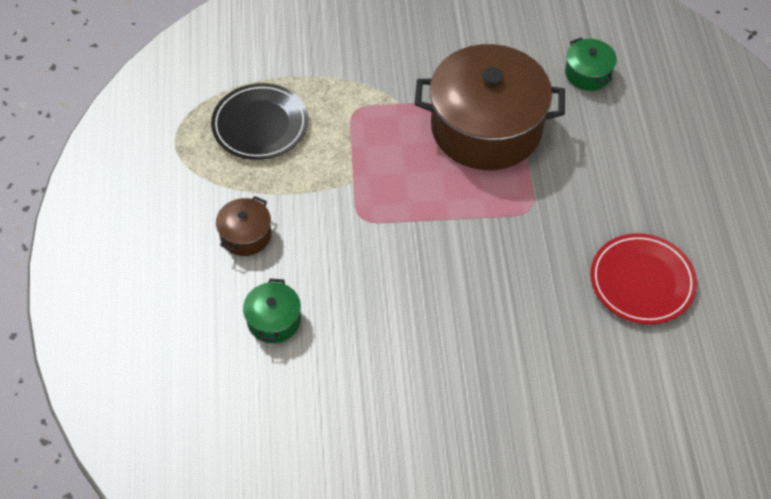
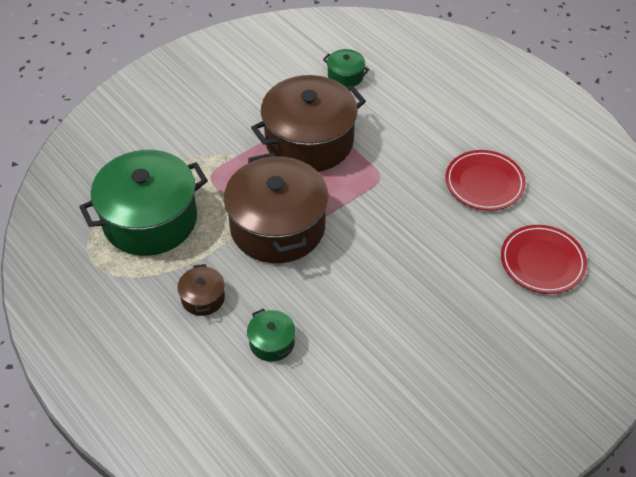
camera: 35 degrees left, 5 degrees down
(260, 125) = (150, 219): black plate -> green pot
(377, 203) = (277, 227): none -> brown pot
(630, 409) = (542, 262): none -> red plate

